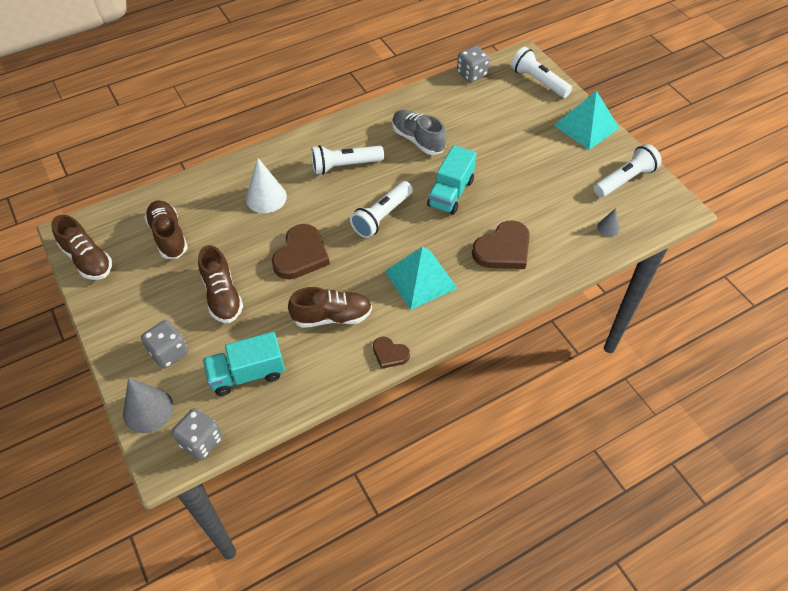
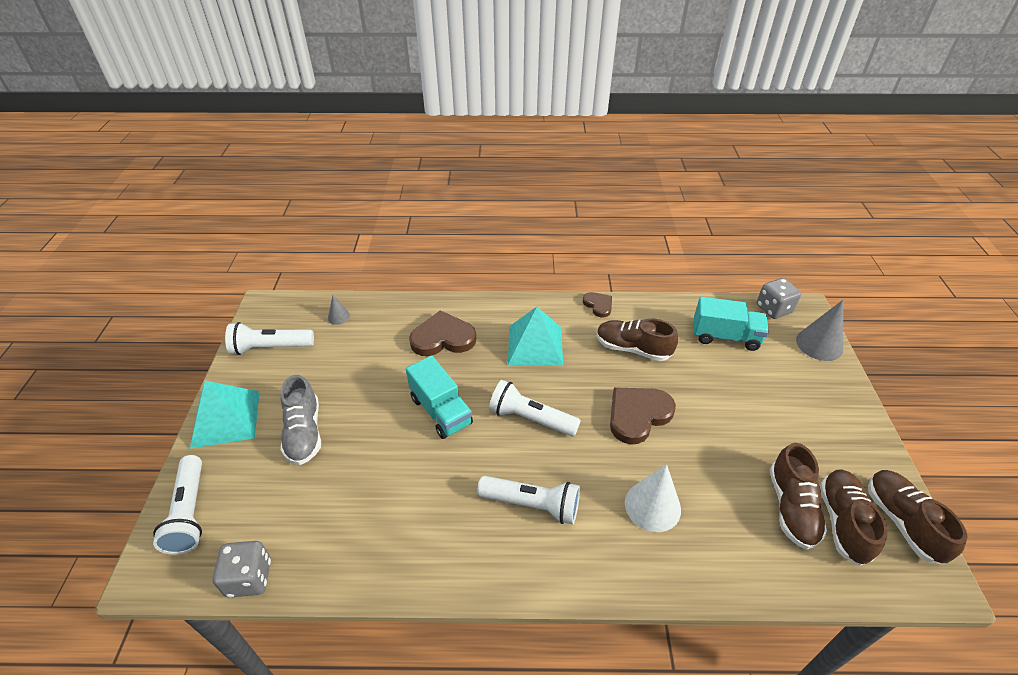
camera: 150 degrees left, 10 degrees down
(169, 352) = (798, 380): grey dice -> none
(222, 296) = (735, 409): brown shoe -> brown shoe (843, 522)
(381, 216) = (530, 418): white flashlight -> white flashlight turned 135 degrees counterclockwise
(418, 140) = (418, 498): grey shoe -> grey shoe (304, 433)
(450, 193) = (441, 411): turquoise truck -> turquoise truck turned 90 degrees clockwise

